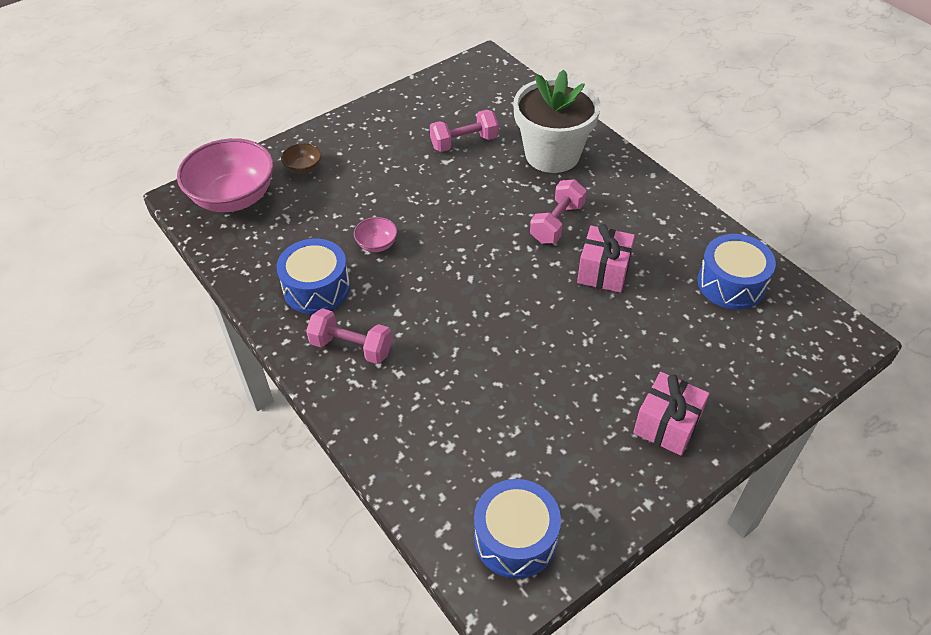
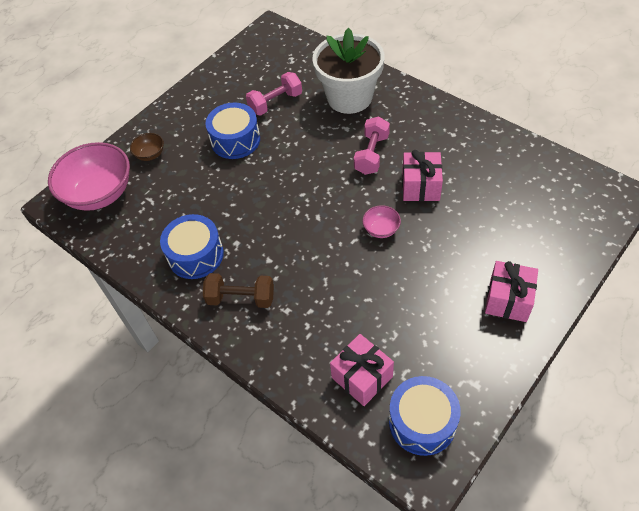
camera: 10 degrees left, 5 degrees up
(351, 347) = (241, 298): pink dumbbell -> brown dumbbell
(377, 244) = (233, 206): pink bowl -> pink bowl (381, 229)
(461, 469) = (362, 377): none -> pink gift
(731, 283) = (521, 173): blue drum -> blue drum (235, 140)

